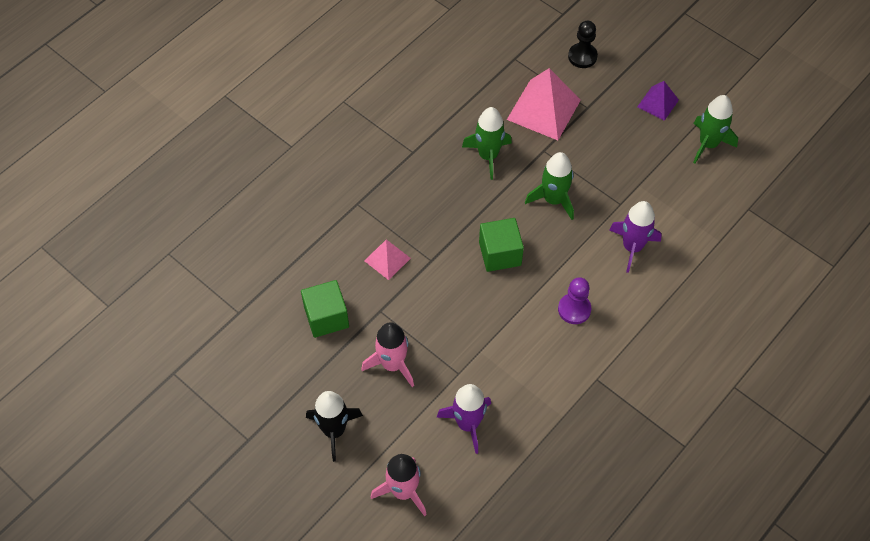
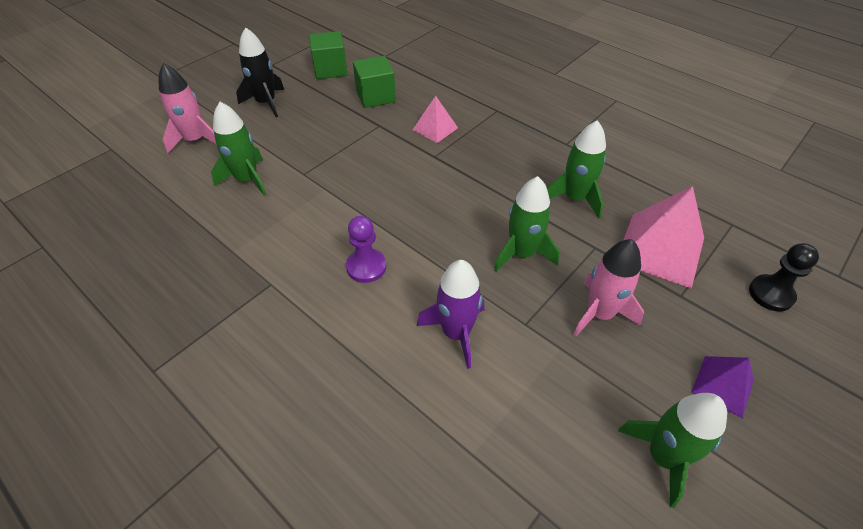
camera: 90 degrees right, 10 degrees down
(392, 364) = (322, 133): pink rocket -> pink rocket (599, 313)
(468, 424) = (247, 179): purple rocket -> green rocket
(500, 254) = (443, 205): green cube -> green cube (330, 69)

